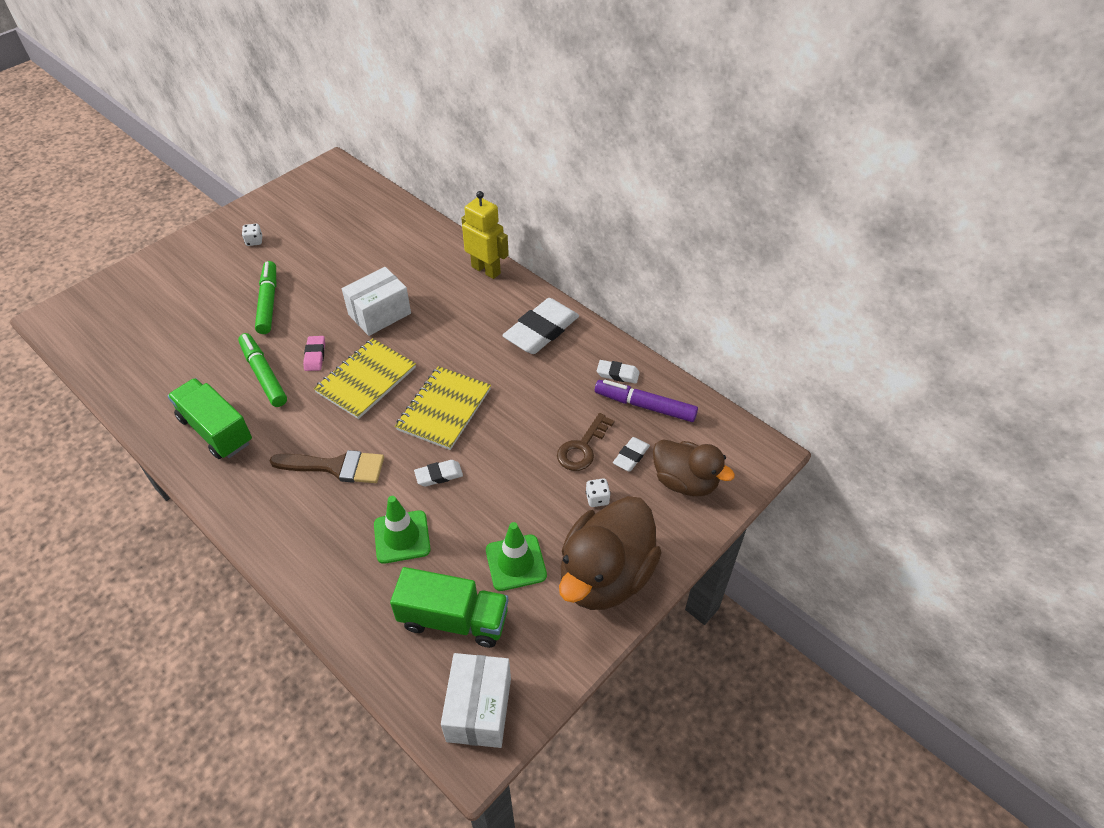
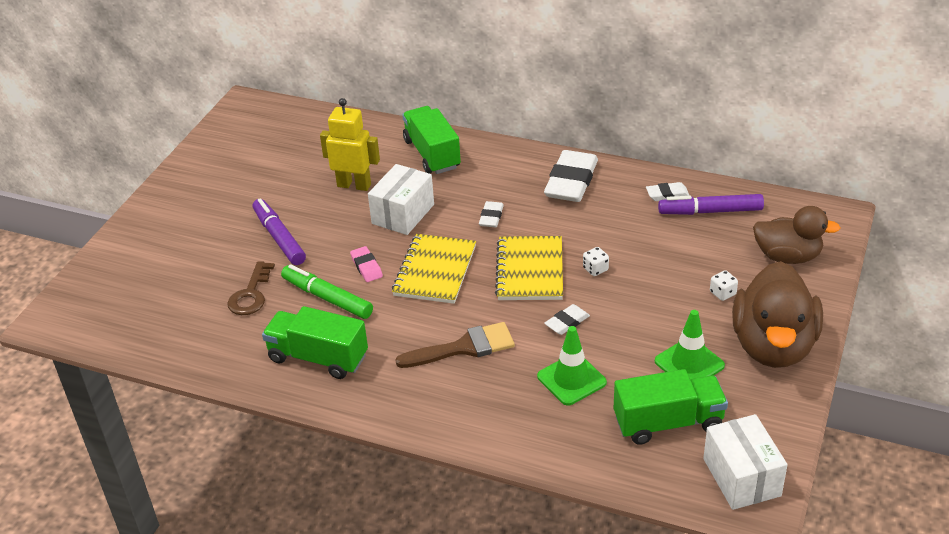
camera: 20 degrees left, 10 degrees down
(254, 241) = (218, 190): white dice -> white dice (595, 269)
(268, 302) = (279, 238): green marker -> purple marker
(444, 263) = (432, 154): none -> green truck
(486, 270) = (478, 148): yellow robot -> yellow robot (354, 185)
(582, 448) = (680, 260): brown key -> brown key (250, 294)
(631, 456) = (727, 253): white eraser -> white eraser (491, 217)

